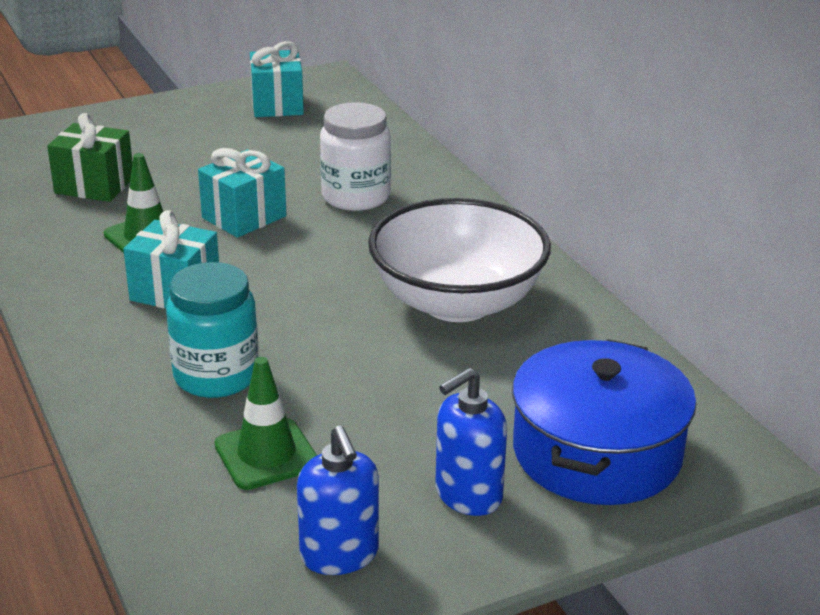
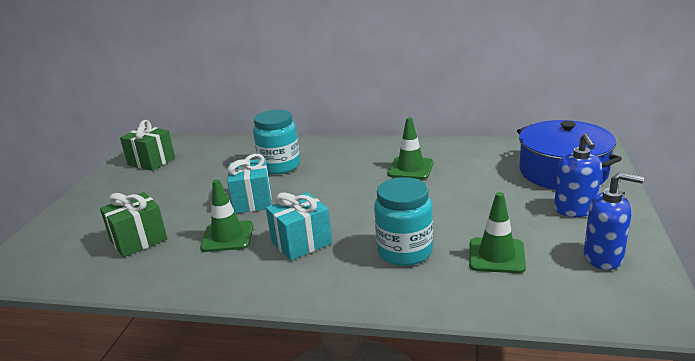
camera: 50 degrees left, 5 degrees down
(277, 105) = (151, 161): turquoise gift -> green gift
(356, 197) = (280, 166): white jar -> turquoise jar
(457, 302) = (410, 168): white bowl -> green traffic cone

